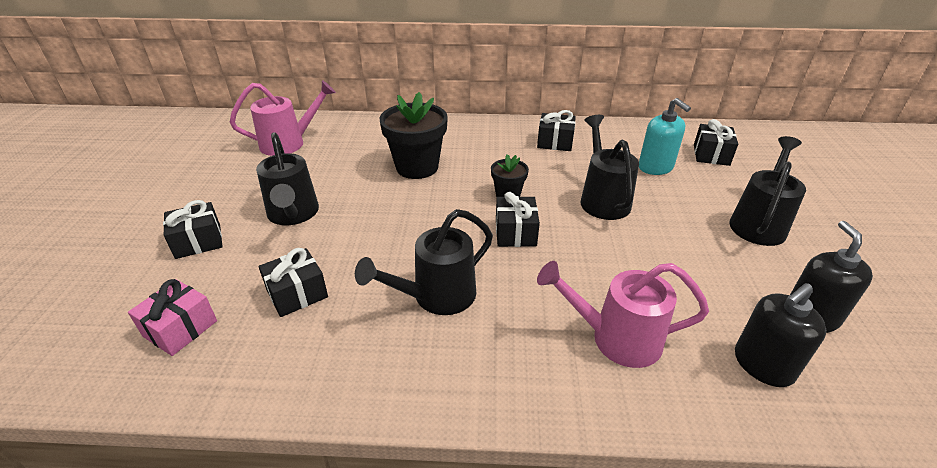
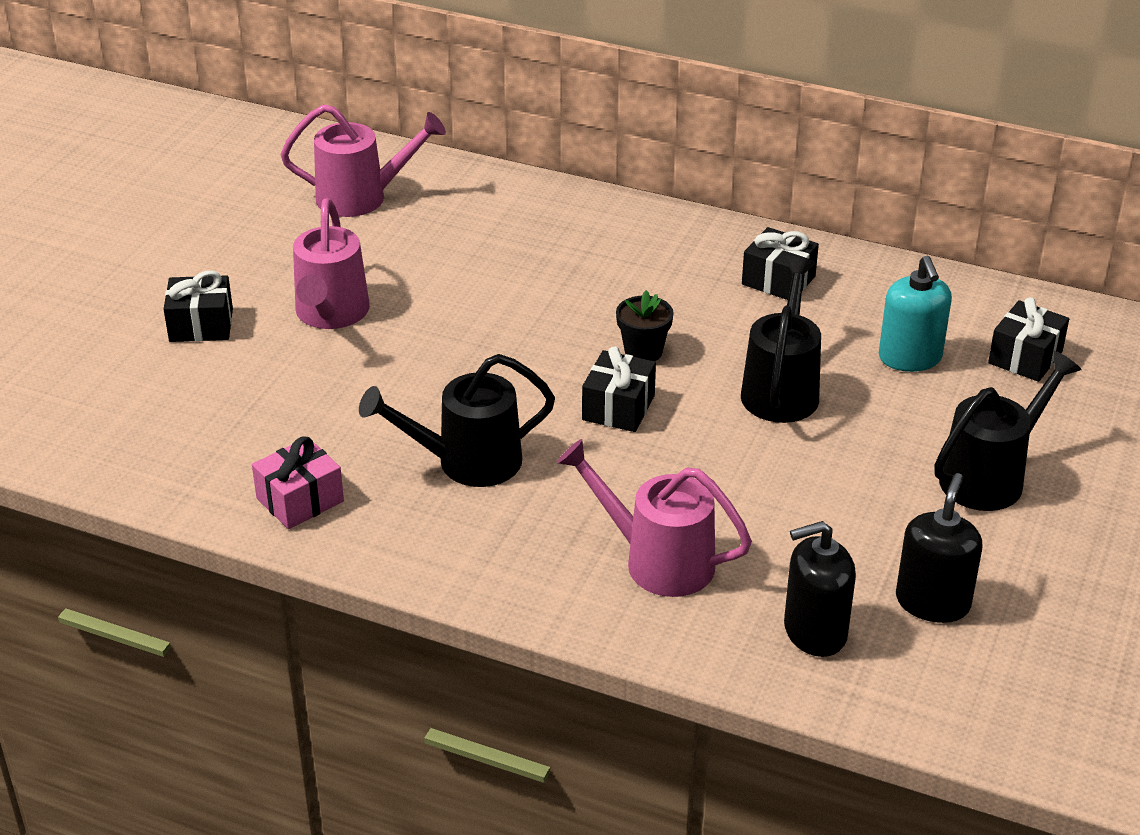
camera: 20 degrees right, 0 degrees up
(180, 328) = (161, 426): pink gift -> pink gift (300, 500)
(293, 215) = (330, 315): black watering can -> pink watering can
(297, 293) = (301, 418): black gift -> none
(417, 167) = (534, 278): black flower pot -> none

